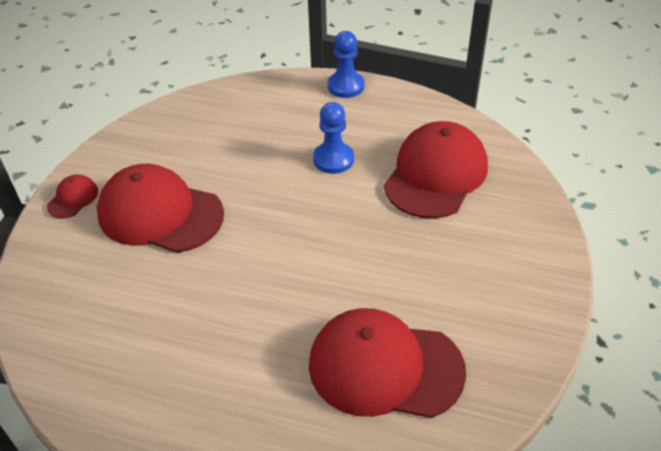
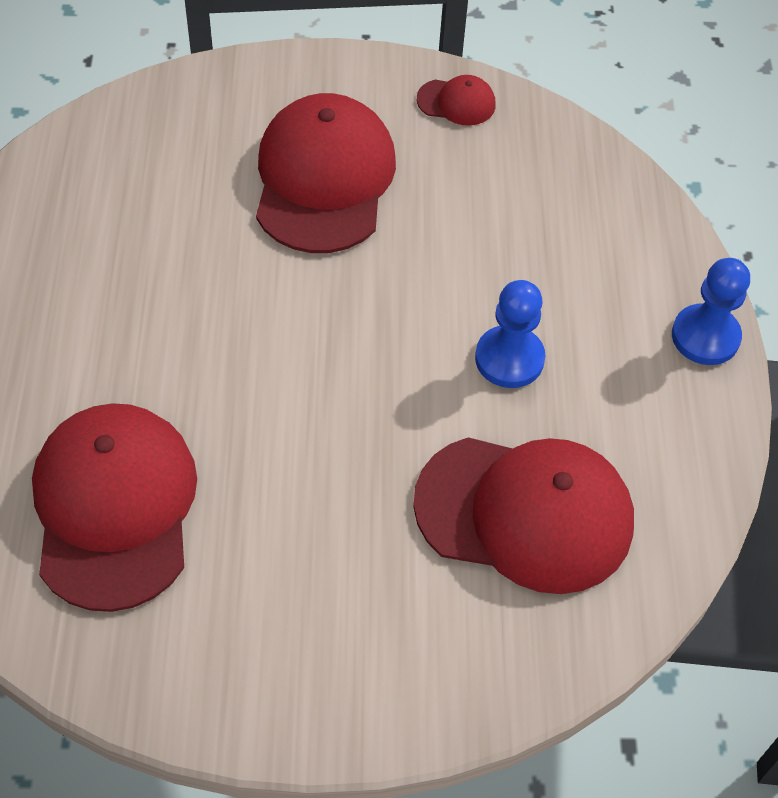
camera: 70 degrees right, 10 degrees up
(73, 198) = (323, 79): red cap -> red cap (456, 102)

